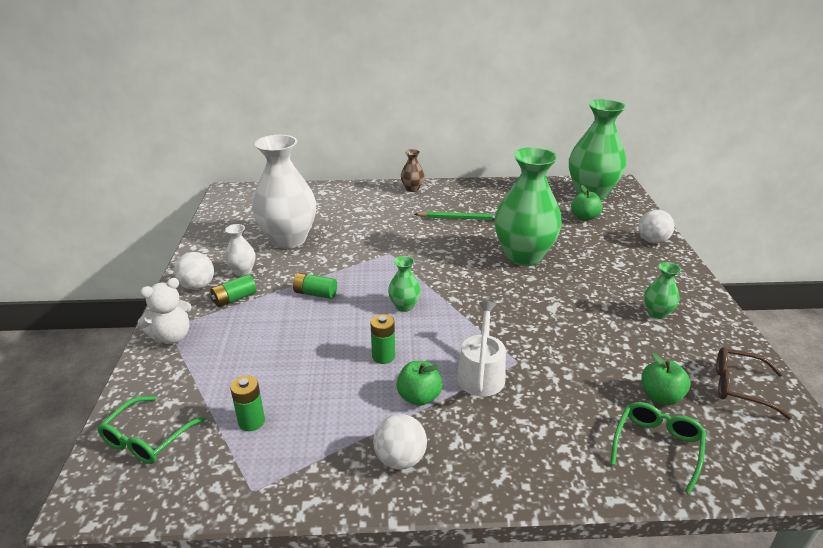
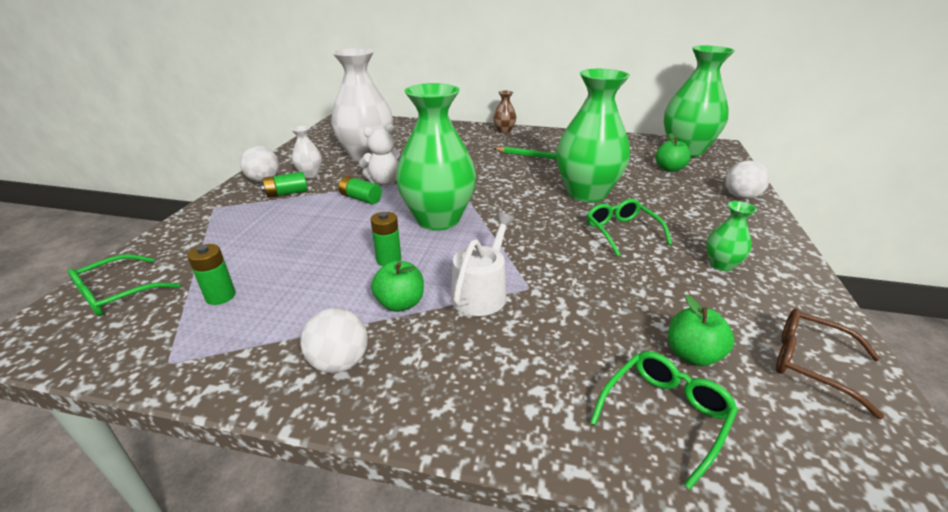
camera: 15 degrees right, 0 degrees up
(172, 337) = (211, 214): white teddy bear -> white teddy bear (384, 181)
(404, 306) = (438, 220): green vase -> green vase, size x2.26
(569, 294) = (621, 232): none -> green glasses

